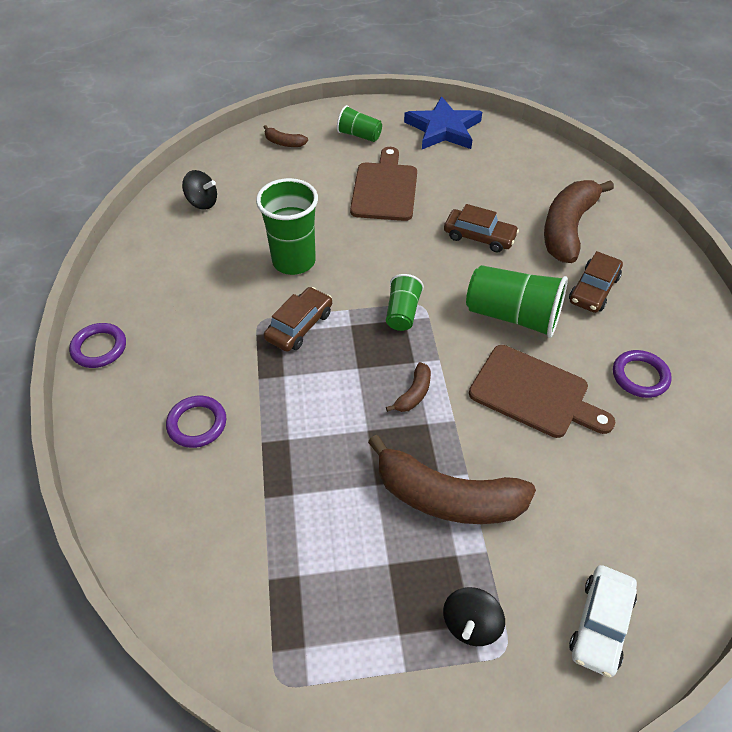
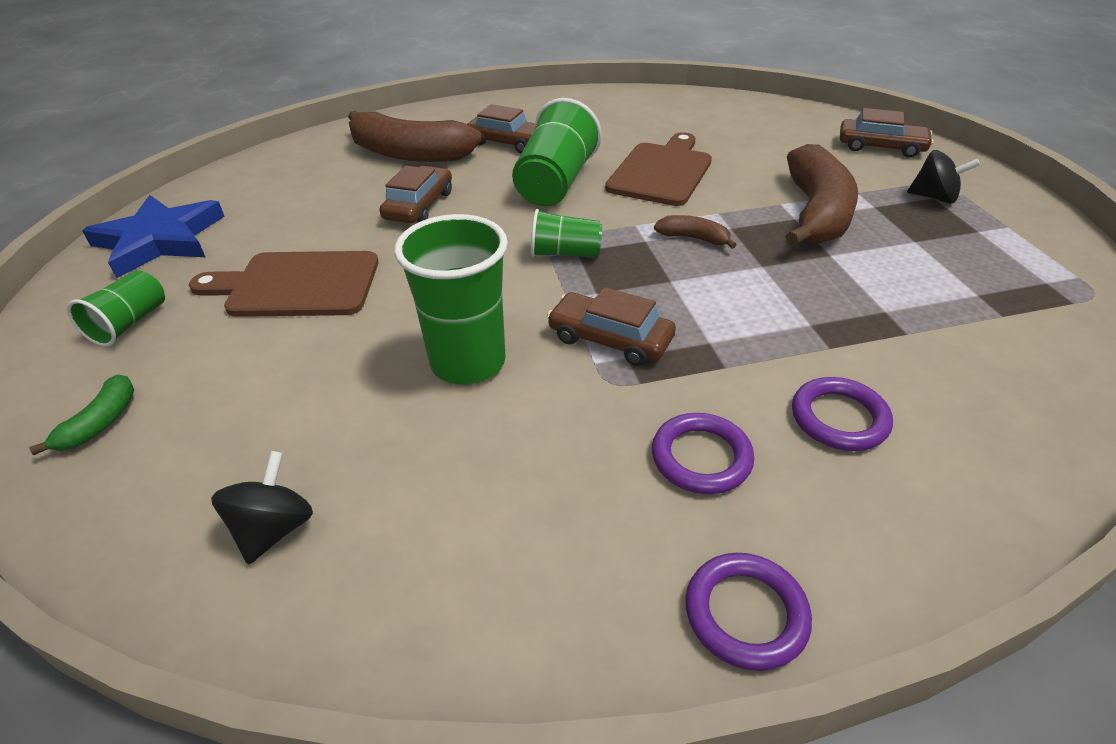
camera: 95 degrees left, 10 degrees down
(284, 143) = (101, 423): brown banana -> green banana
(600, 624) = (881, 147): white car -> brown car
(640, 376) = (620, 126): purple ring -> purple ring (701, 457)

